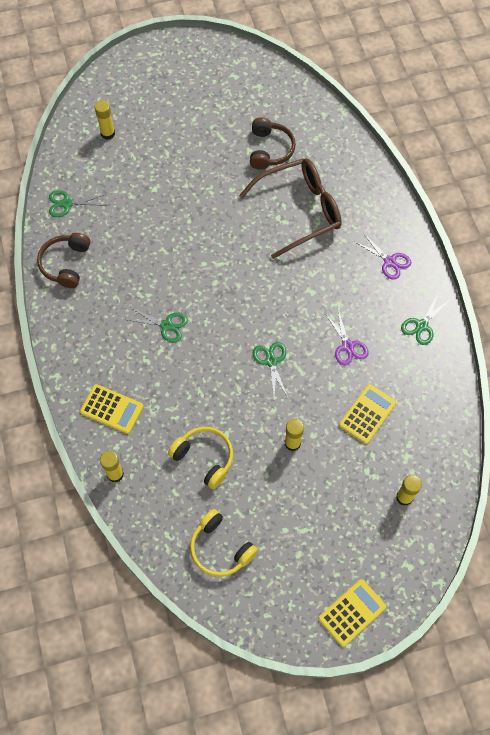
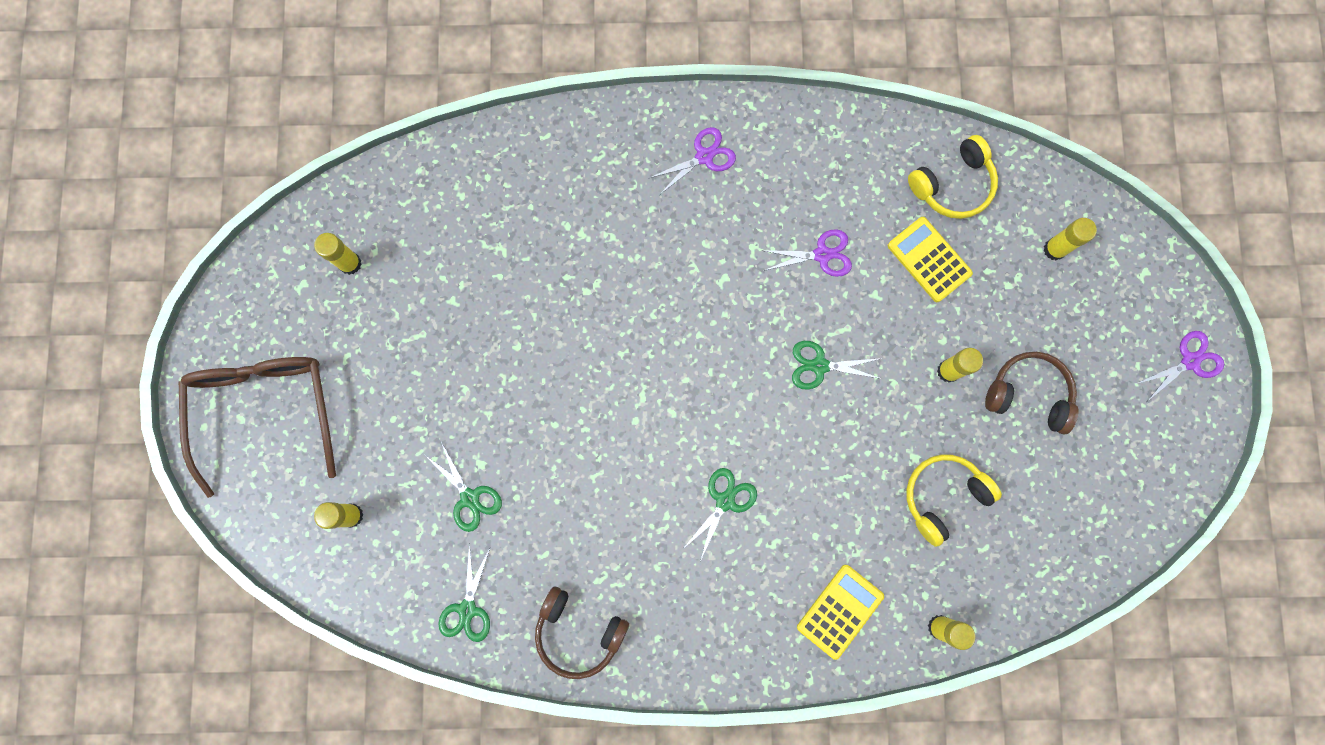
camera: 75 degrees left, 15 degrees up
(220, 548) = (1074, 506): yellow headphones -> yellow headphones (953, 185)
(255, 95) = (350, 263): none -> yellow glue stick
(270, 150) = (461, 269): brown headphones -> brown headphones (1028, 394)
(298, 211) = (584, 258): brown glasses -> brown glasses (266, 412)
(352, 612) = (1189, 361): yellow calculator -> purple scissors
(422, 325) = (815, 146): green scissors -> green scissors (470, 497)

